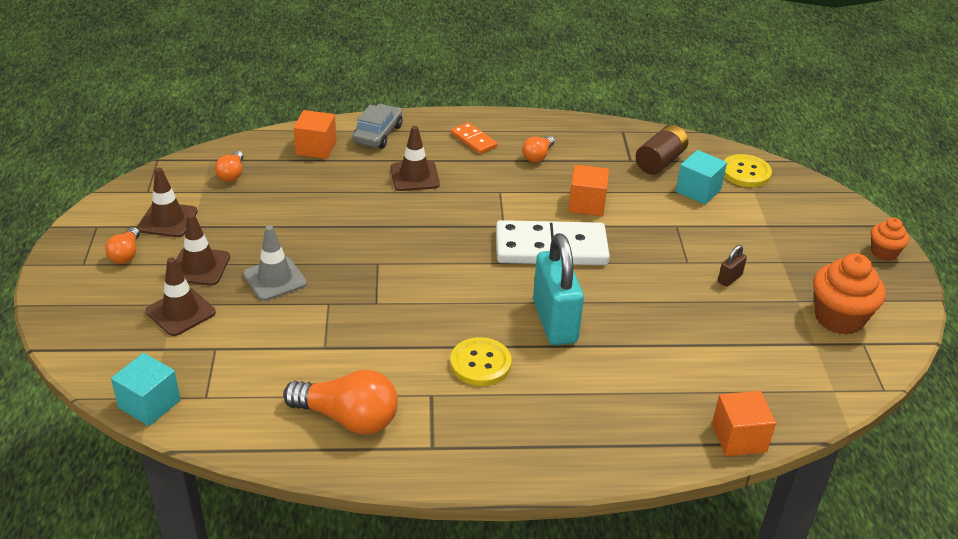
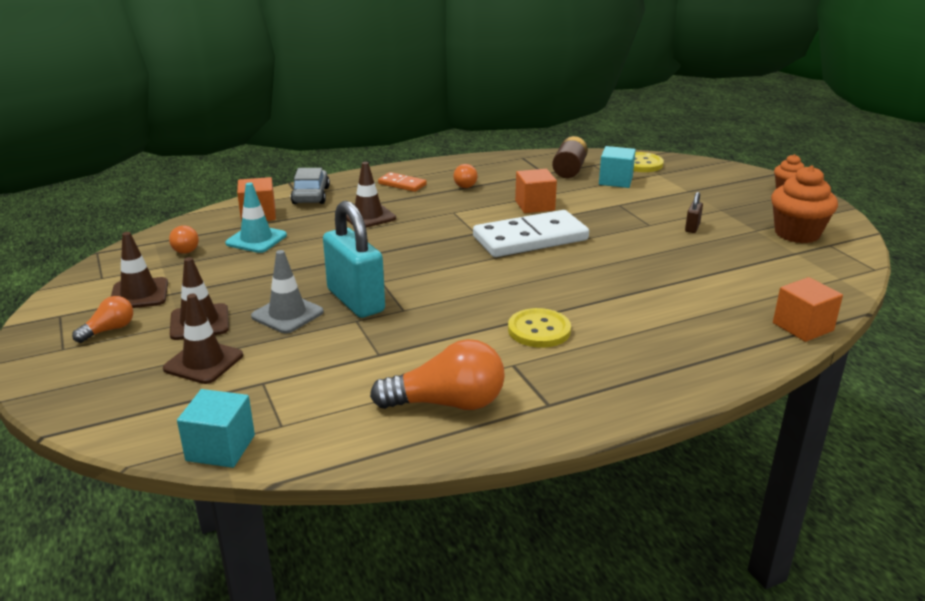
camera: 20 degrees left, 10 degrees down
(126, 254) = (109, 330): orange light bulb -> orange light bulb turned 120 degrees counterclockwise
(297, 180) = (256, 239): none -> turquoise traffic cone
(554, 321) = (578, 286): turquoise padlock -> turquoise padlock (355, 301)

